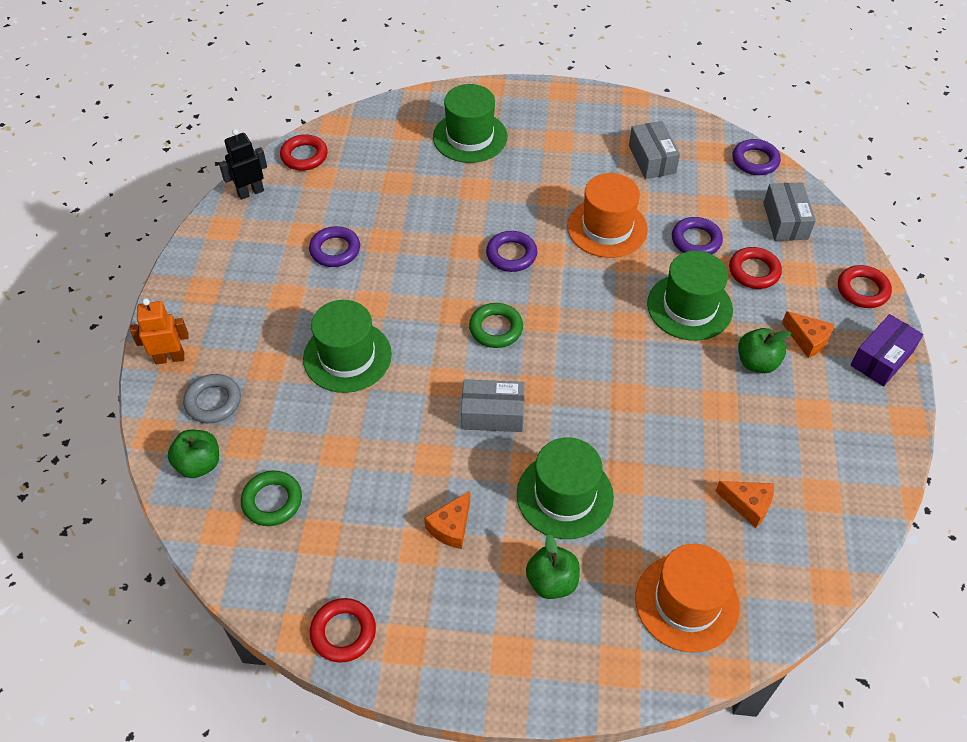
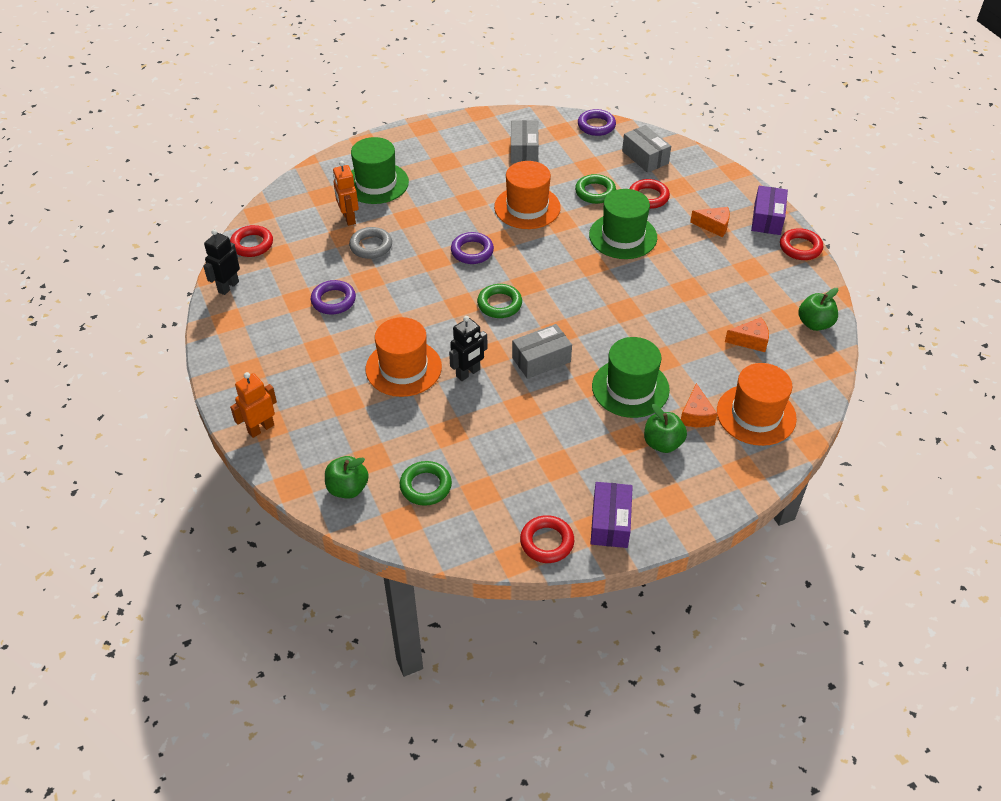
camera: 30 degrees left, 5 degrees down
(213, 401) = (323, 442): grey ring -> grey ring (371, 246)
(347, 356) = (403, 368): green hat -> orange hat
(406, 393) = (468, 373): none -> black robot
(415, 165) = (348, 218): none -> orange robot
(425, 647) = (610, 522): none -> purple box
(451, 527) = (569, 442): orange cheese -> orange cheese (696, 415)
(652, 159) = (524, 150): grey box -> grey box turned 45 degrees clockwise
(696, 240) = (595, 192): purple ring -> green ring
(757, 362) = (692, 253): green apple -> green apple (814, 323)
(862, 290) = (725, 182): red ring -> red ring (800, 247)

